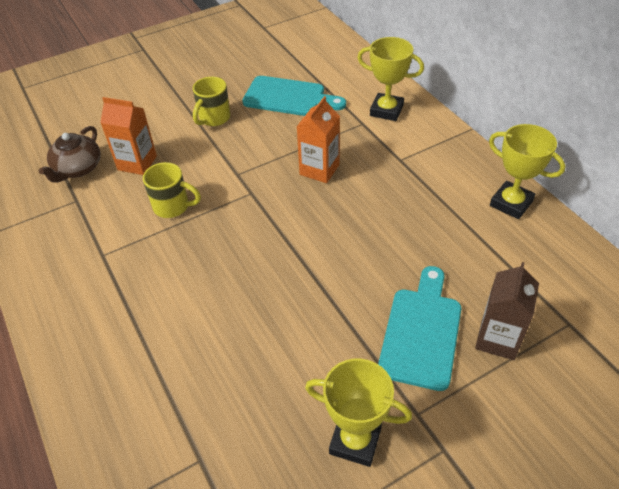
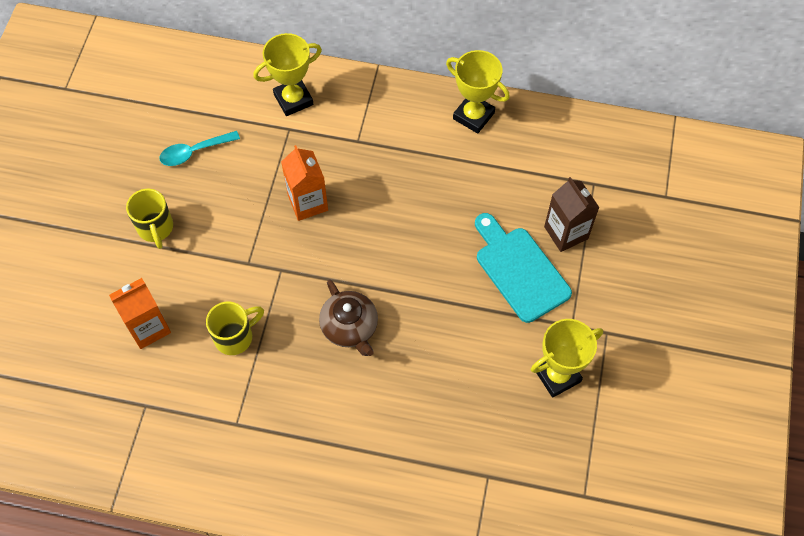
camera: 50 degrees left, 15 degrees up
(77, 169) = (102, 379): brown teapot -> brown teapot (350, 327)
(288, 97) = (194, 152): turquoise cutting board -> turquoise spoon
(511, 203) = (473, 116): yellow trophy -> yellow trophy turned 45 degrees clockwise

